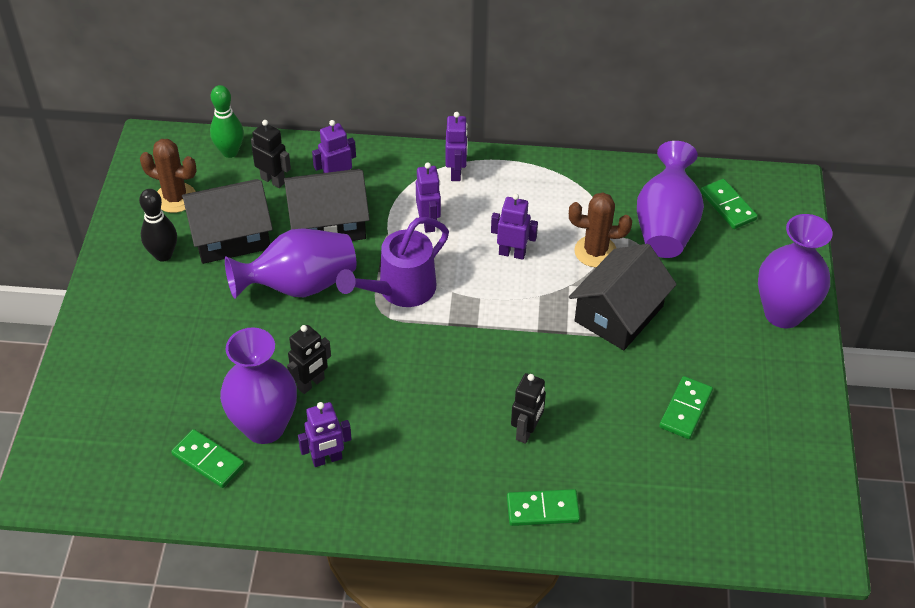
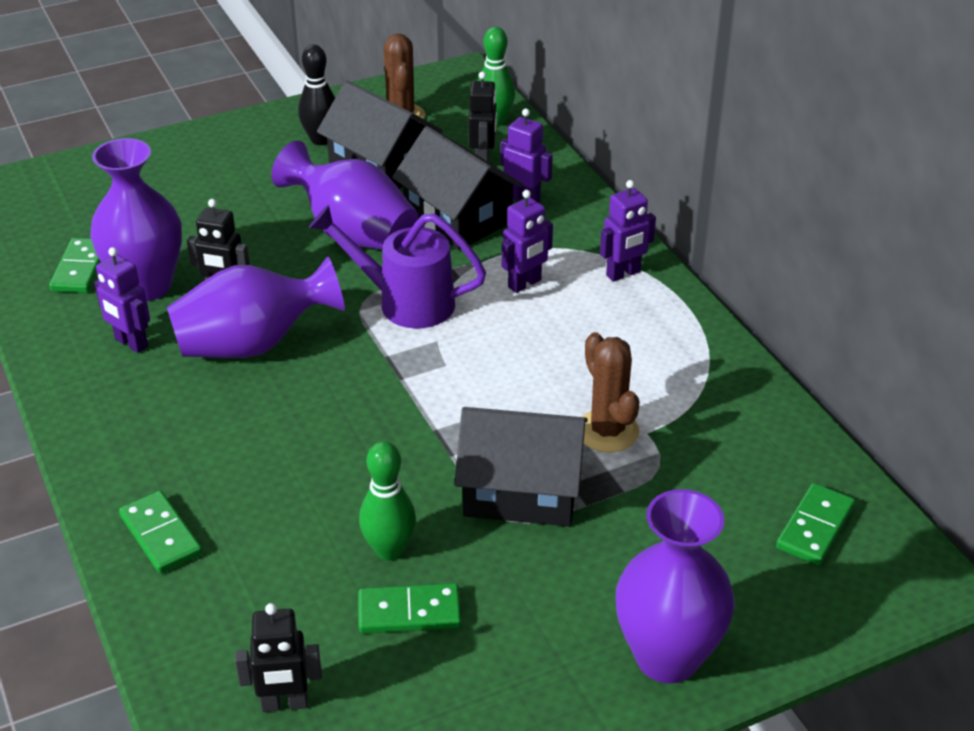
camera: 60 degrees right, 10 degrees down
(512, 253) = (538, 363): purple robot -> none
(526, 431) = (271, 478): black robot -> black robot (284, 704)
(629, 397) = (389, 550): none -> green bowling pin
(666, 226) = (716, 479): purple vase -> purple vase (253, 345)

